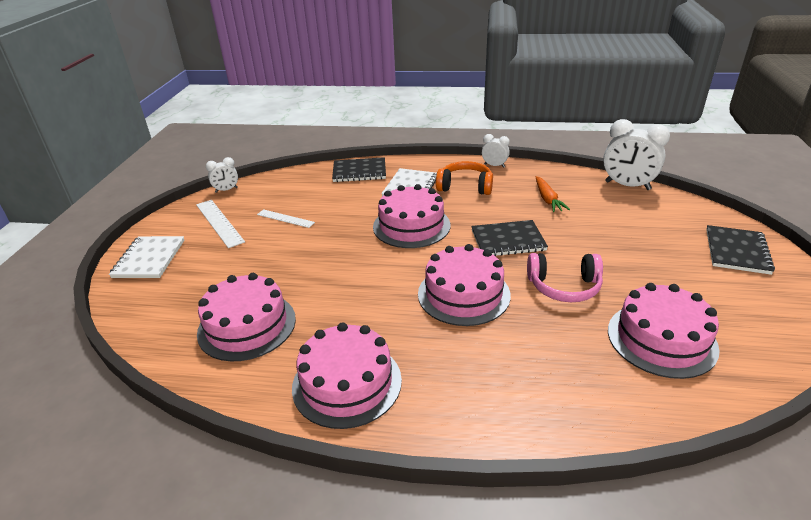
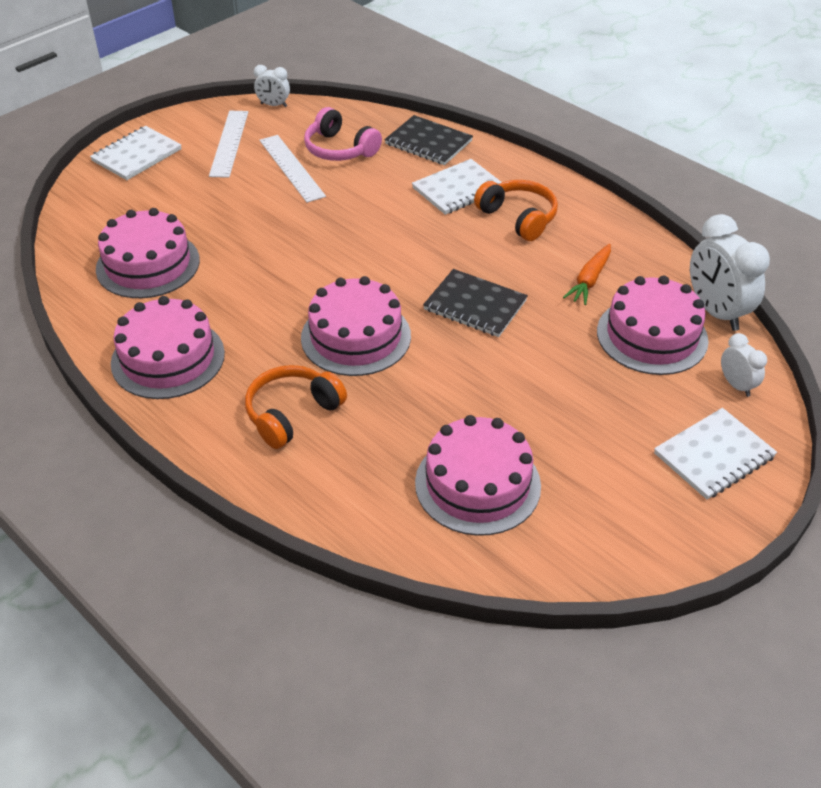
camera: 35 degrees right, 10 degrees up
(285, 218) = (291, 168): white ruler -> white ruler, size x1.56
(411, 226) = (400, 237): pink cake -> pink cake (652, 336)
(491, 367) = (292, 413): none -> orange headphones
(494, 165) = (591, 206): white clock -> white clock (736, 385)
(564, 287) = (460, 383): pink headphones -> pink headphones (339, 149)
(737, 251) = (714, 455): black notebook -> white notebook

